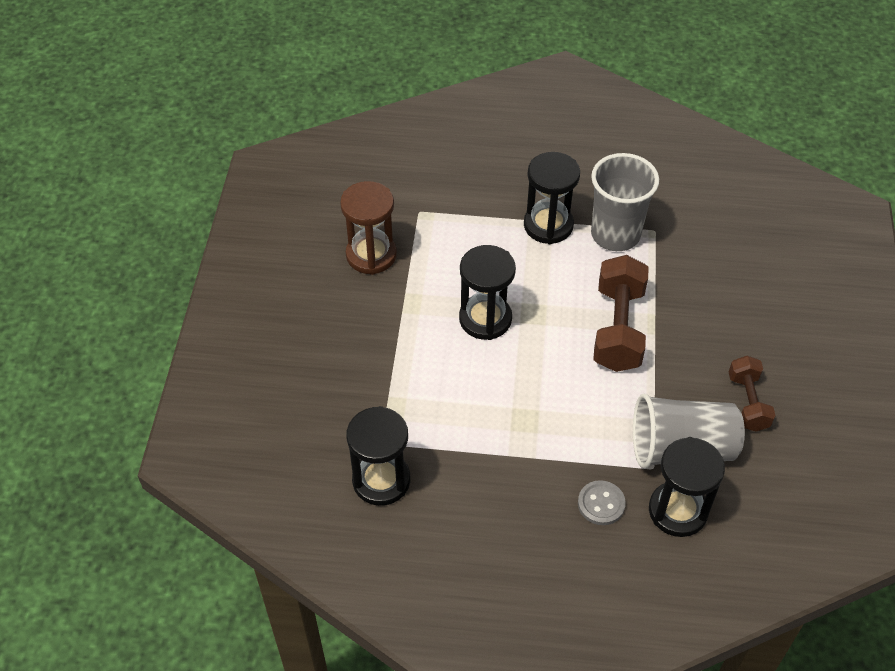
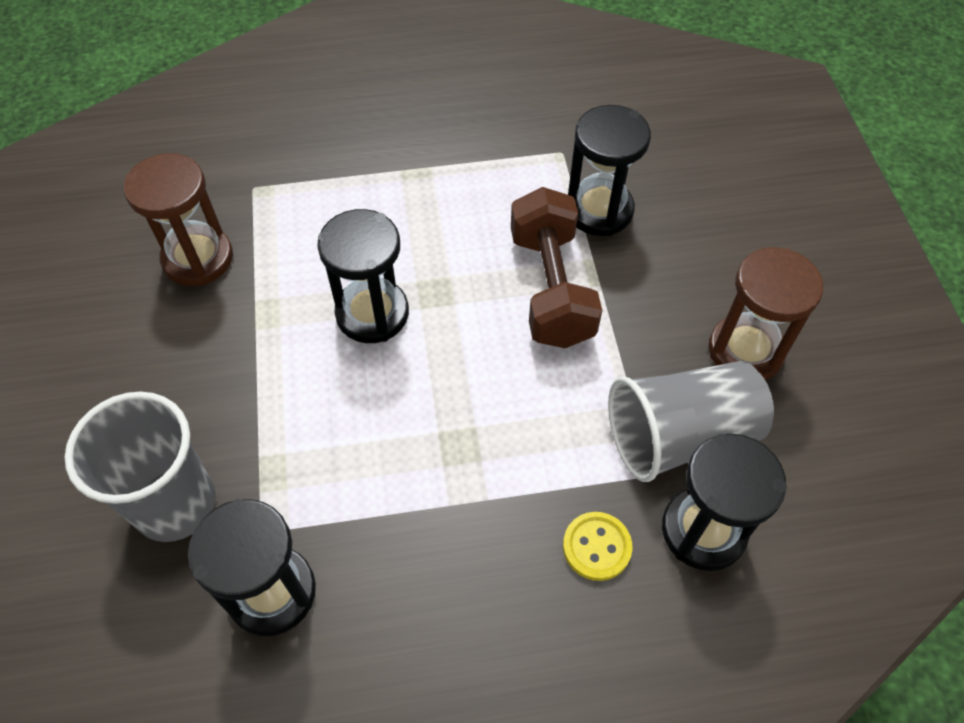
camera: 15 degrees left, 5 degrees up
(548, 225) = (426, 172): black hourglass -> black hourglass (599, 210)
(601, 504) = (596, 547): grey button -> yellow button
(615, 234) = (514, 167): grey cup -> grey cup (175, 504)
(748, 402) = (745, 351): brown dumbbell -> brown hourglass

